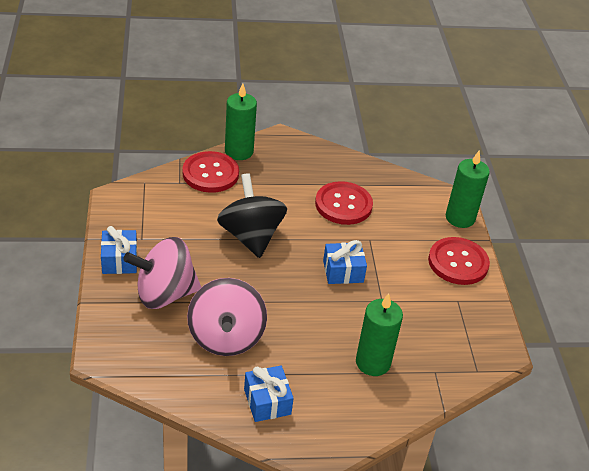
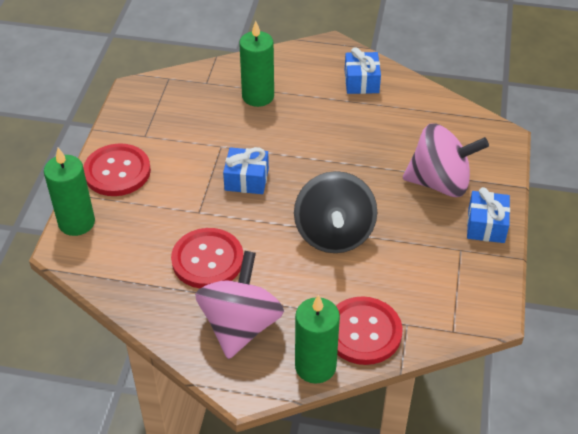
camera: 160 degrees left, 5 degrees up
(226, 337) = (385, 134): pink spinning top -> pink spinning top (240, 326)

